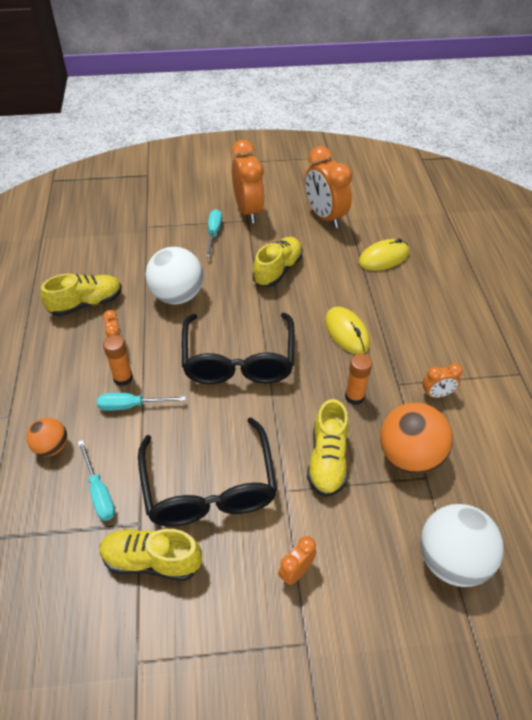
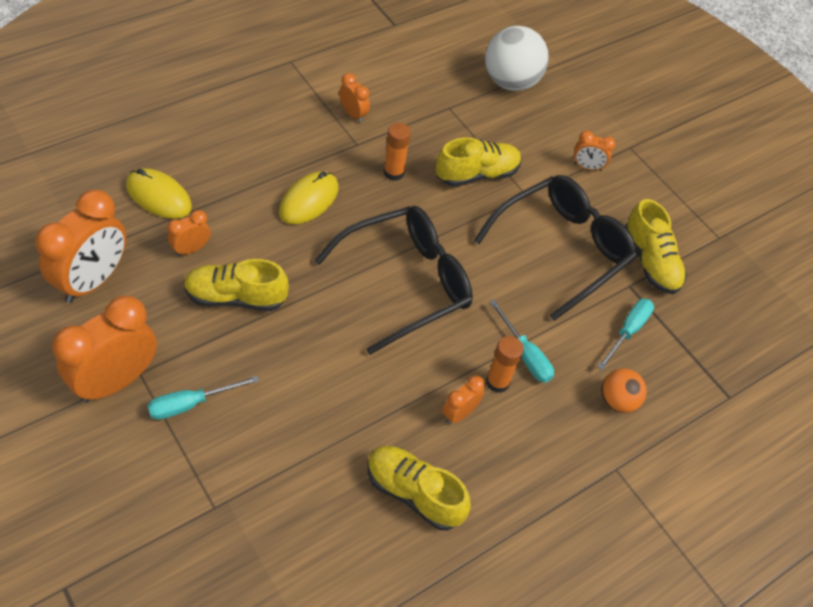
camera: 125 degrees left, 5 degrees up
(177, 296) = (341, 390): white ball -> none
(329, 261) = (191, 249): none -> orange clock
(409, 456) = (435, 121): orange ball -> none

